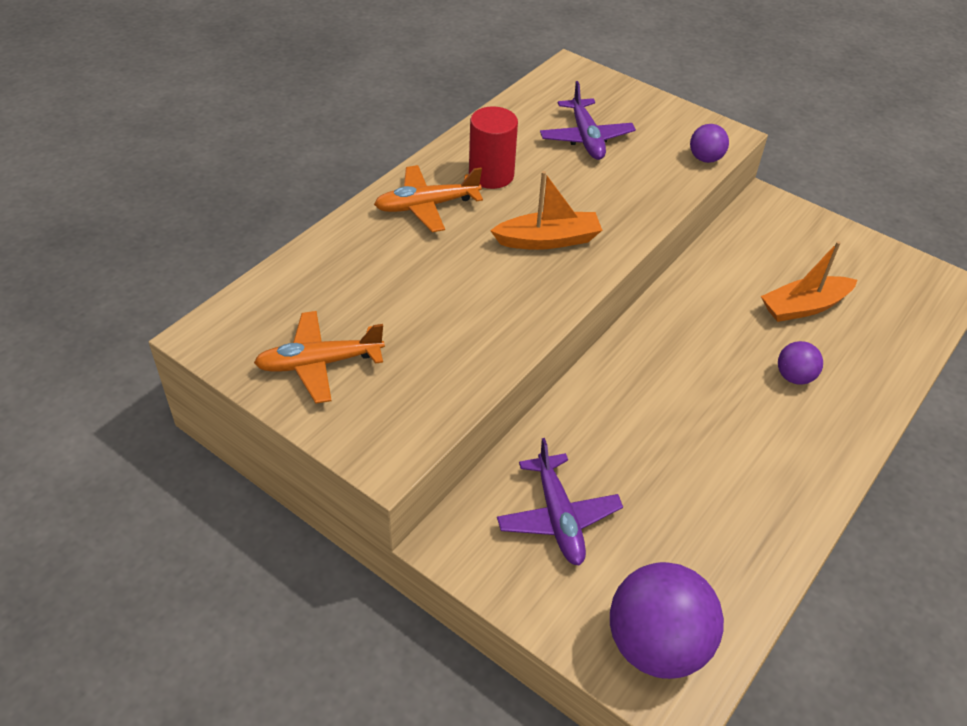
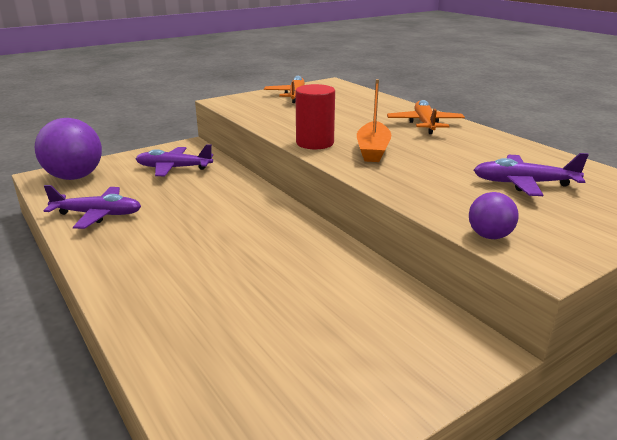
camera: 110 degrees right, 20 degrees down
(491, 175) = (461, 144): red cylinder -> red cylinder (315, 143)
(743, 533) = (98, 214): none -> purple plane
(794, 377) = (198, 276): purple ball -> none
(804, 307) = (279, 314): orange boat -> none

